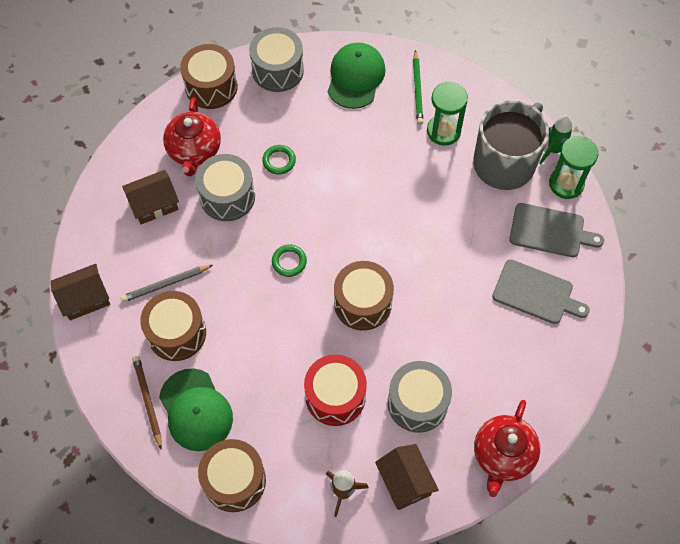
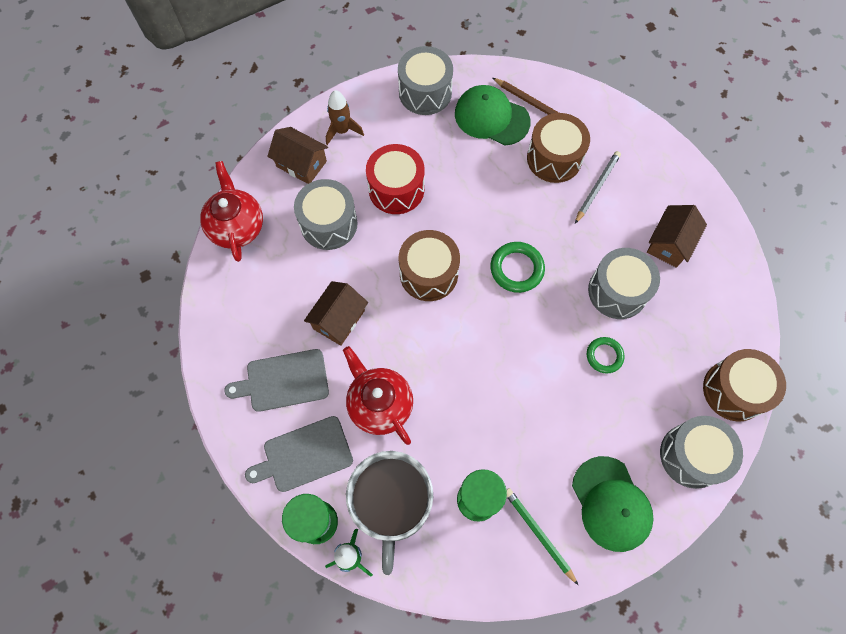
camera: 145 degrees right, 5 degrees up
(85, 299) = (645, 139): brown house -> brown house (339, 319)
(194, 151) = (685, 314): red teapot -> red teapot (379, 404)
(234, 480) = (425, 92): brown drum -> grey drum
(289, 262) = (517, 269): green ring -> green ring, size x1.51

